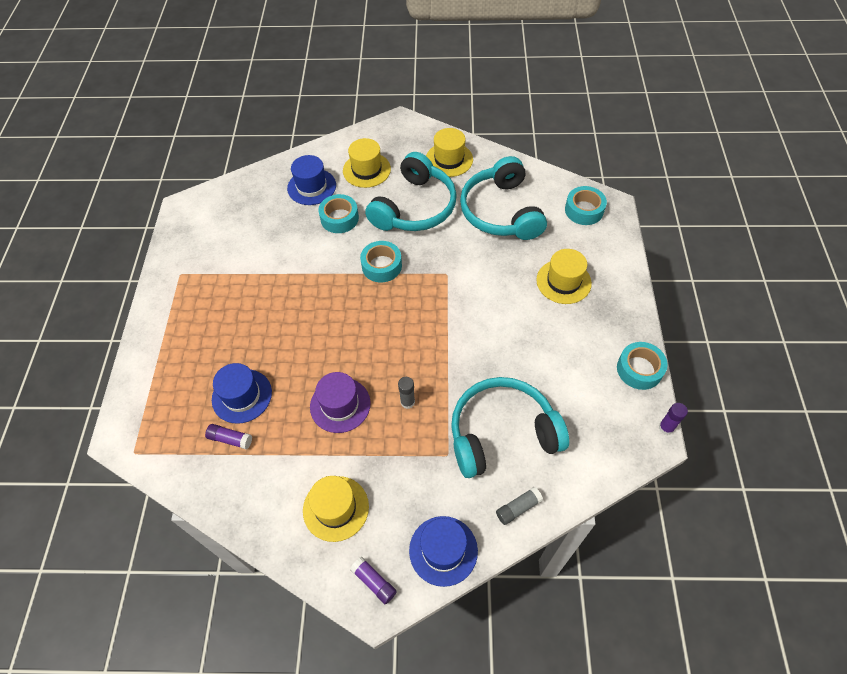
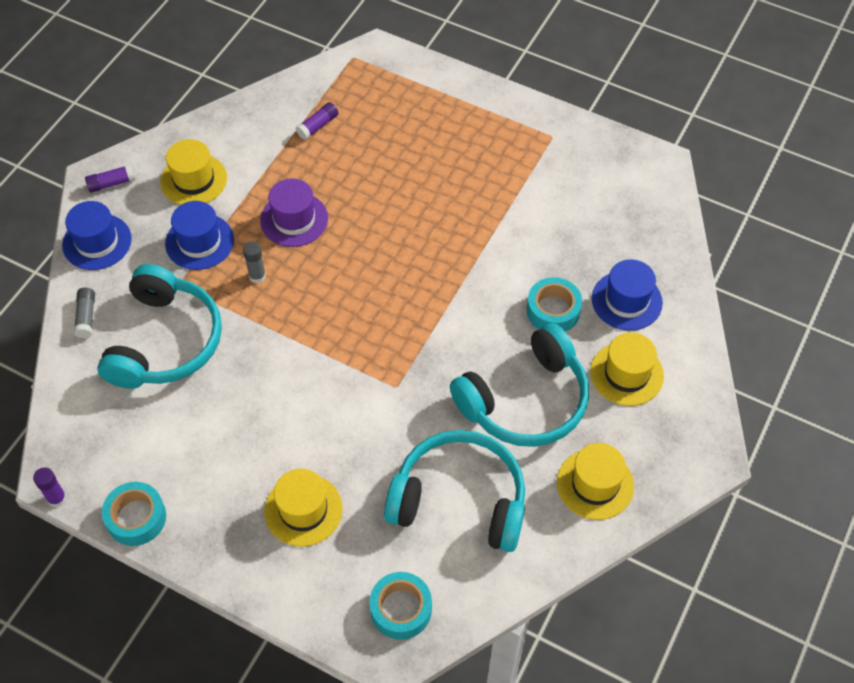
camera: 115 degrees right, 0 degrees up
(242, 396) = (359, 146): blue hat -> blue hat (199, 242)
(381, 266) = (449, 325): turquoise tape -> none
(415, 207) = (525, 401): turquoise headphones -> turquoise headphones turned 90 degrees counterclockwise

